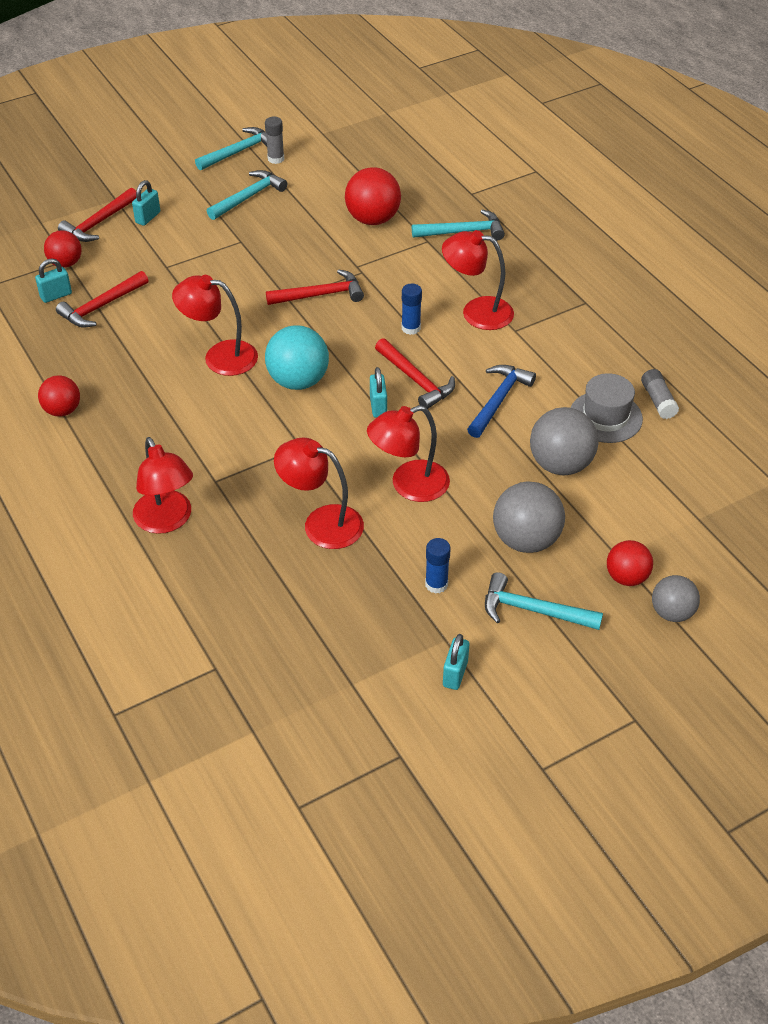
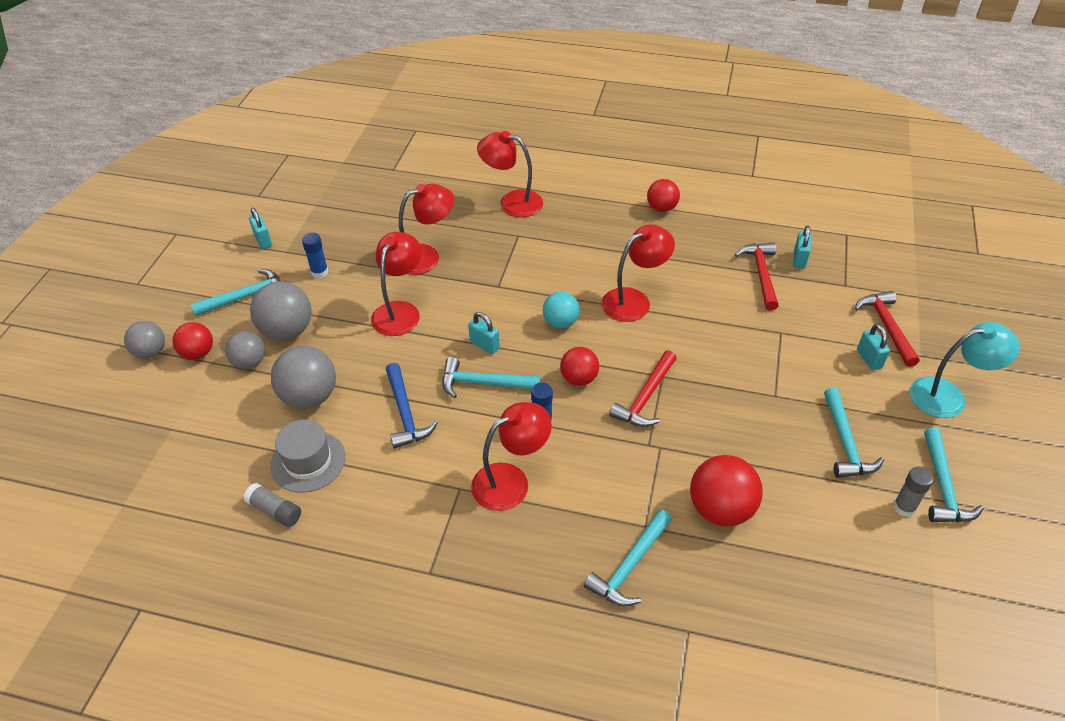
camera: 135 degrees right, 0 degrees up
(66, 263) = (840, 283): red ball -> red ball (579, 378)
(147, 175) = (948, 396): none -> turquoise lamp
(298, 381) = (560, 322): turquoise ball -> turquoise ball, size x0.63
(416, 380) = (484, 383): red hammer -> turquoise hammer
(585, 532) = (250, 362): none -> grey ball

